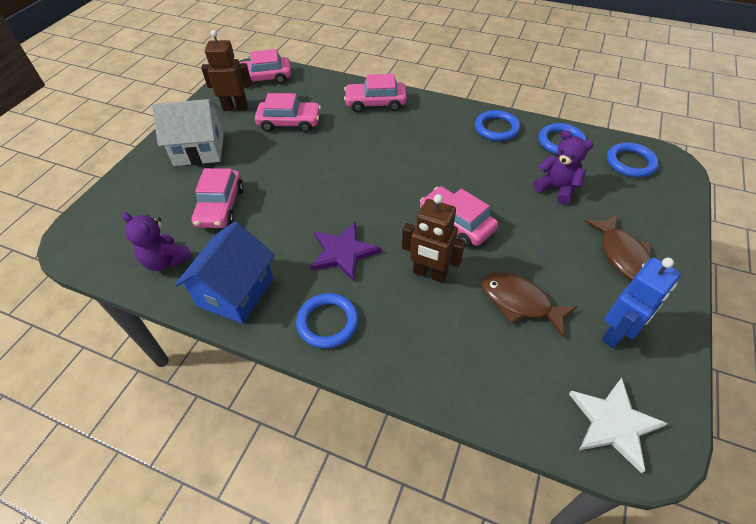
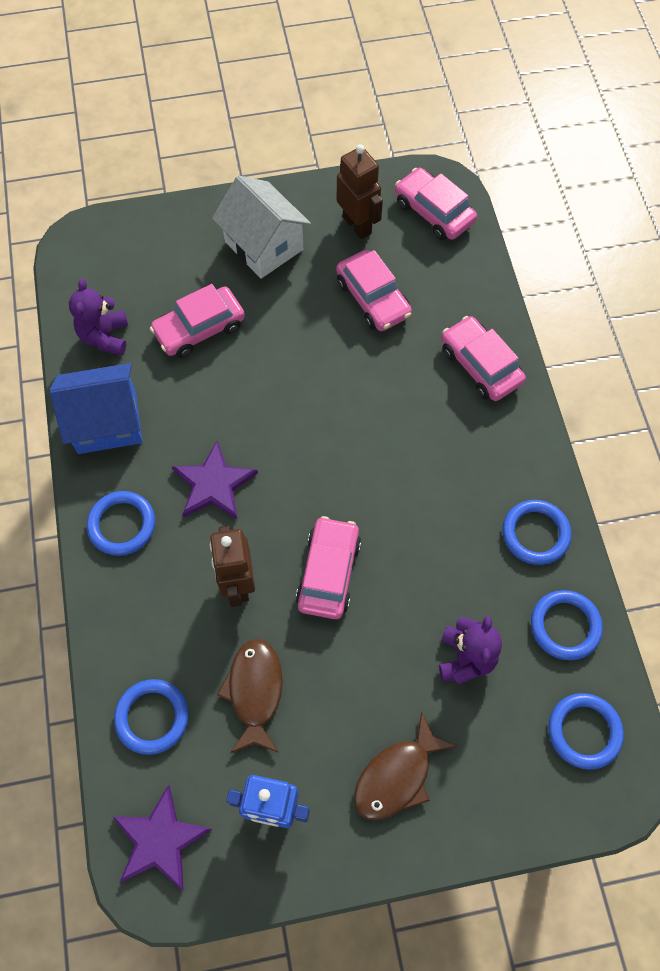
camera: 55 degrees right, 15 degrees up
(503, 378) = (152, 717): none -> blue ring
(613, 423) = (160, 840): white star -> purple star

